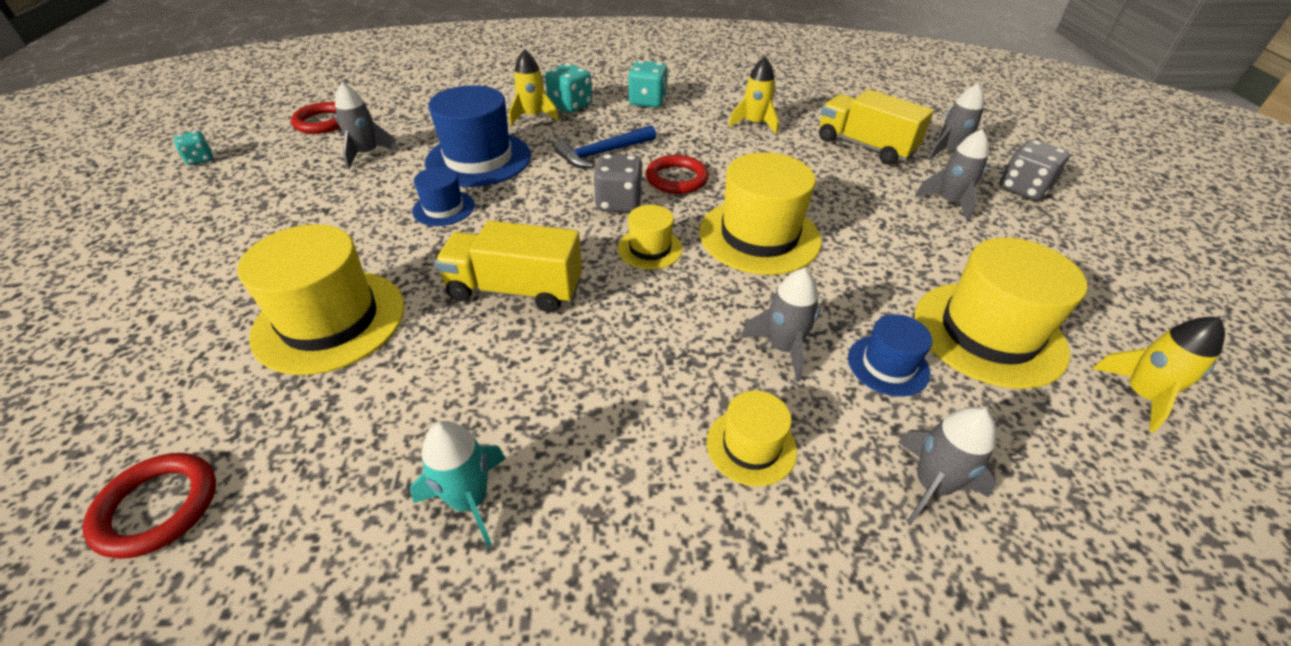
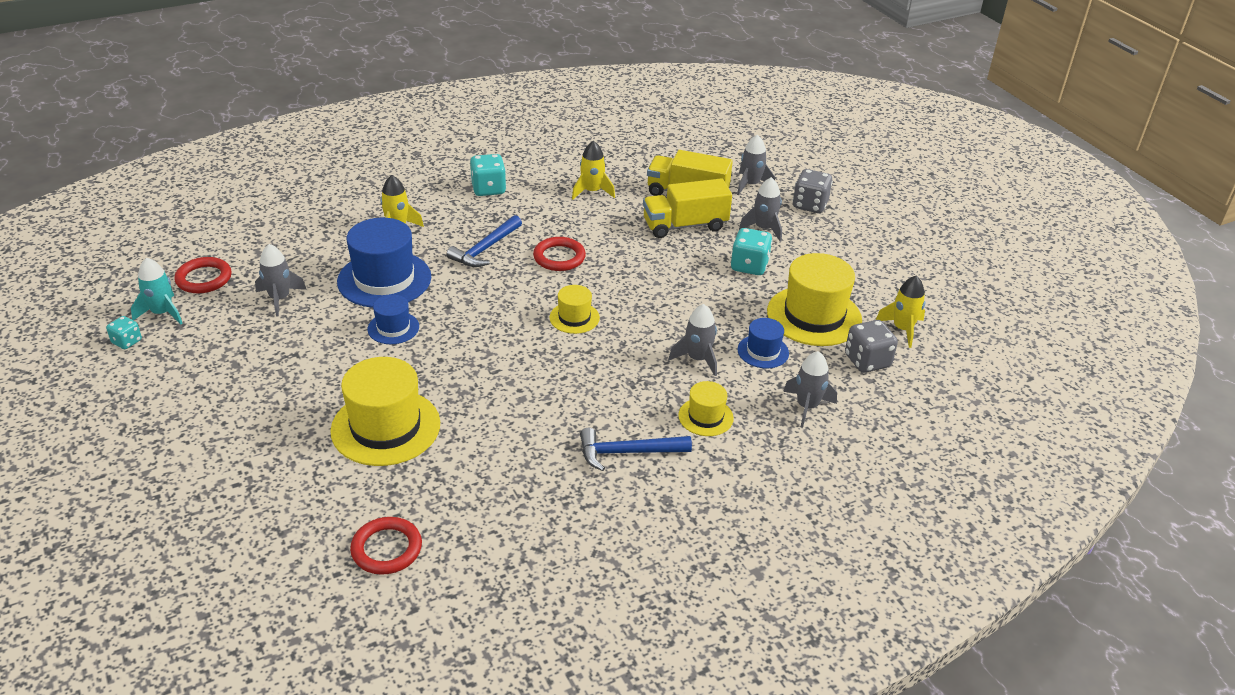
camera: 25 degrees left, 5 degrees down
(469, 499) = (567, 488): turquoise rocket -> turquoise rocket (162, 313)
(515, 289) = (500, 371): yellow truck -> yellow truck (685, 225)
(570, 106) = (422, 209): turquoise dice -> turquoise dice (749, 266)
(598, 467) = (627, 452): none -> blue hammer
(619, 203) = (528, 288): grey dice -> grey dice (867, 361)
(759, 236) = (645, 288): yellow hat -> none

